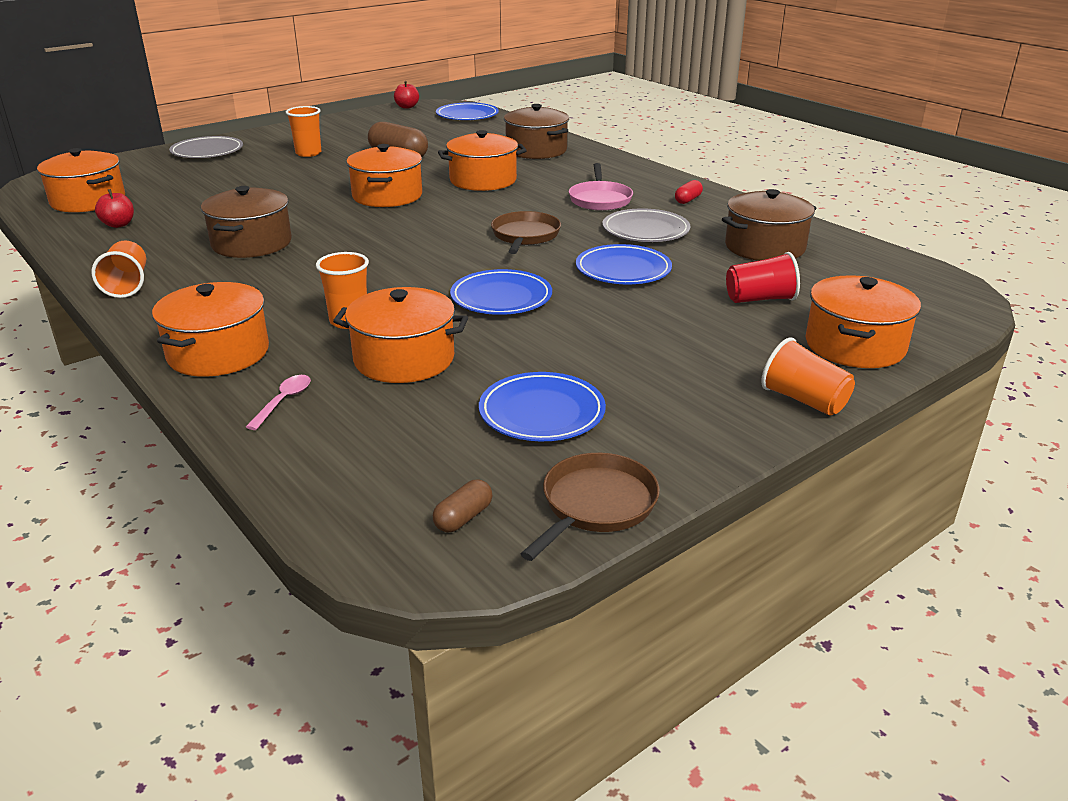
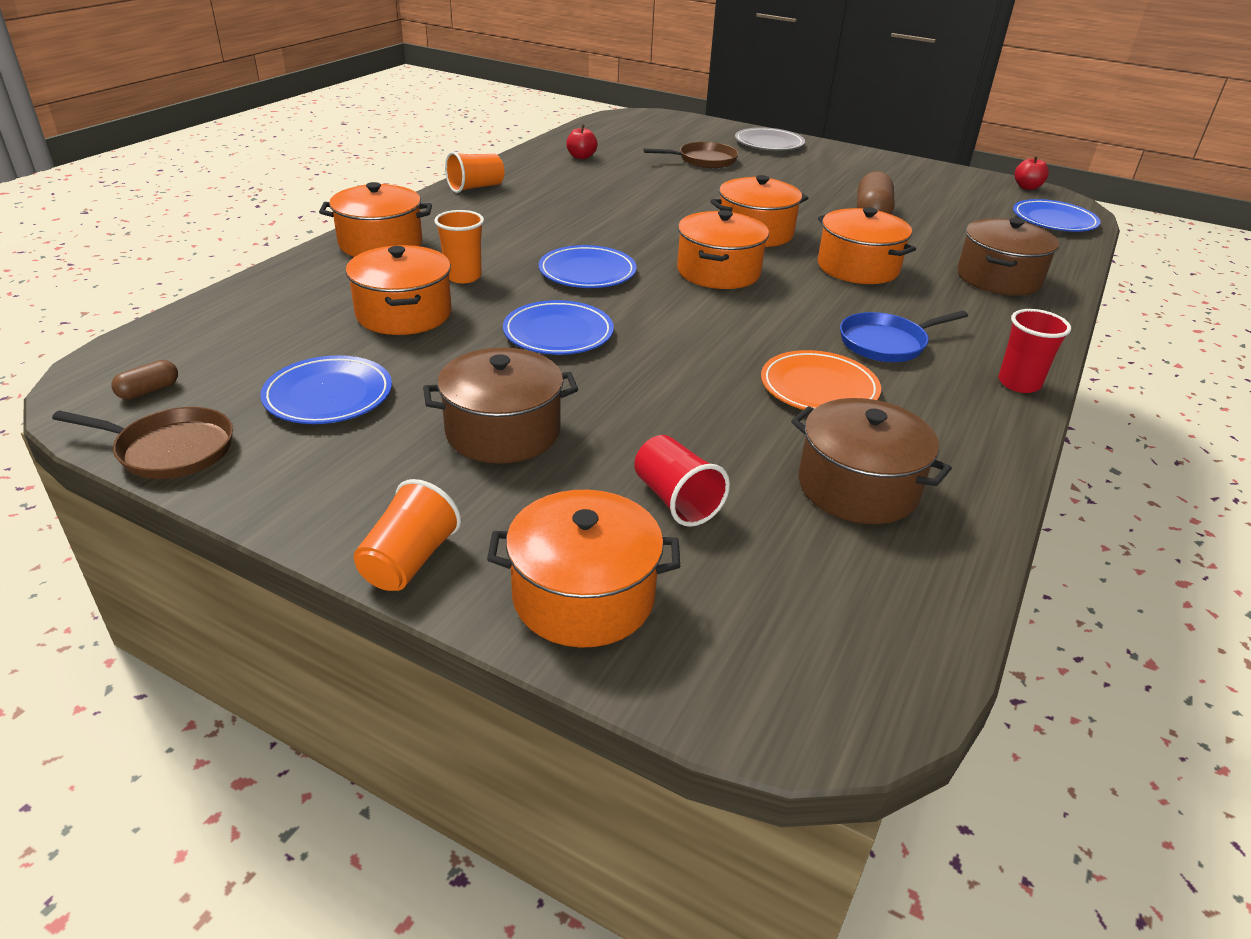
camera: 65 degrees right, 5 degrees up
(88, 201) = (616, 137): orange pot -> orange pot (718, 272)
(252, 243) = (588, 206): brown pot -> brown pot (503, 431)
(283, 401) = (313, 284): pink spoon -> none
(308, 153) = (820, 178): orange cup -> none
(463, 517) = (149, 390): brown capsule -> brown capsule turned 60 degrees counterclockwise
(525, 236) = (725, 318): brown pan -> brown pan (704, 160)
(600, 199) = (886, 343): pink pan -> blue pan
(623, 270) = (684, 390): blue plate -> blue plate (587, 272)
(645, 230) = (819, 388): grey plate -> orange plate
(672, 181) = (1019, 383): none -> red cup
(688, 200) = (963, 404): red capsule -> none

